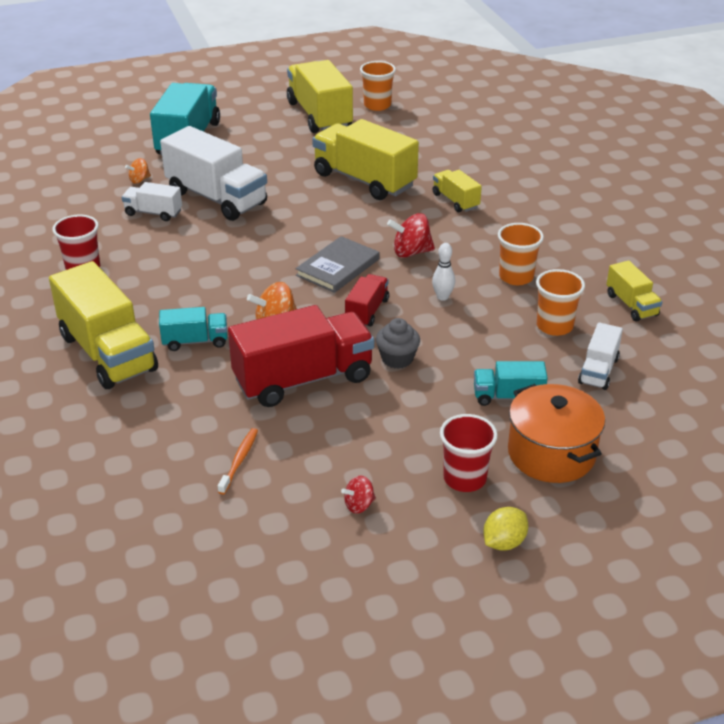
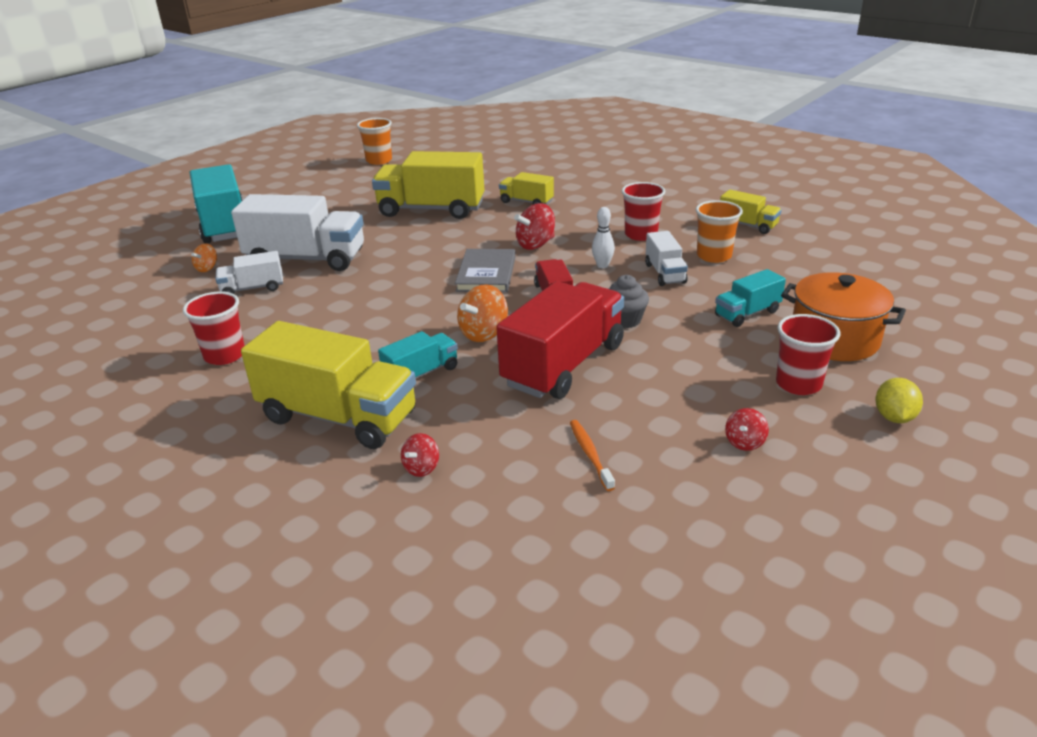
camera: 30 degrees left, 5 degrees down
(121, 417) = (421, 468): none -> red spinning top
(319, 115) = (335, 179): yellow truck -> none
(516, 277) = (641, 235): orange cup -> red cup
(598, 371) = (785, 273): white truck -> white truck (665, 273)

